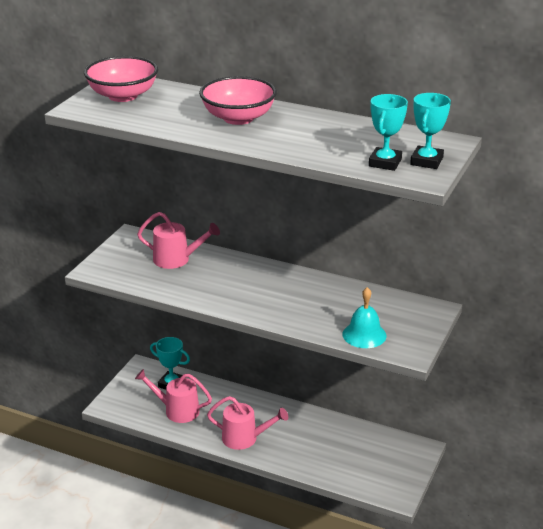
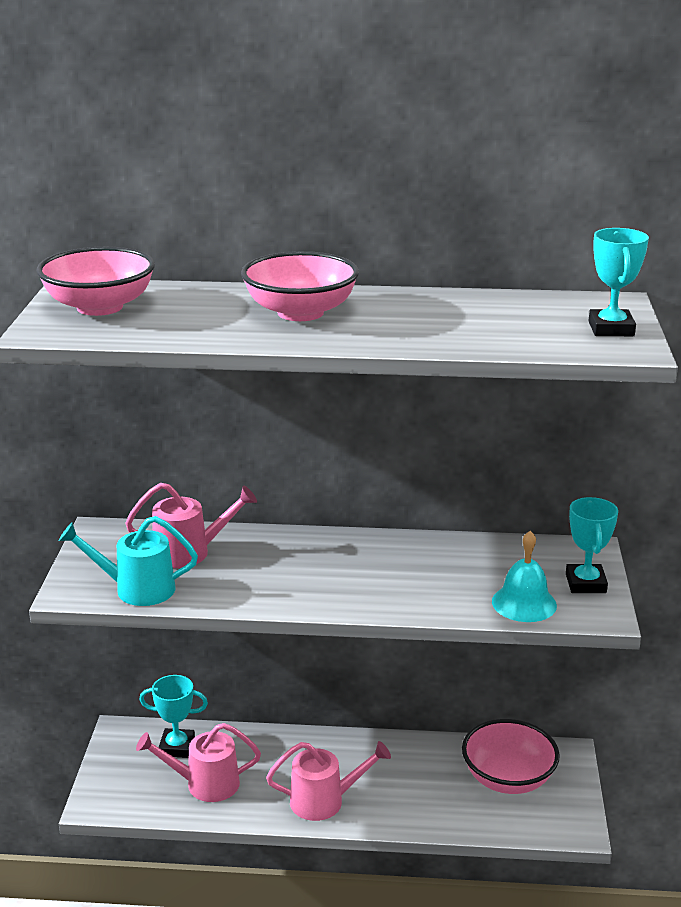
camera: 20 degrees left, 5 degrees down
(131, 276) = (135, 589): none -> turquoise watering can
(371, 454) = (508, 778): none -> pink bowl
(385, 163) = (559, 338): turquoise trophy -> turquoise trophy (585, 583)

